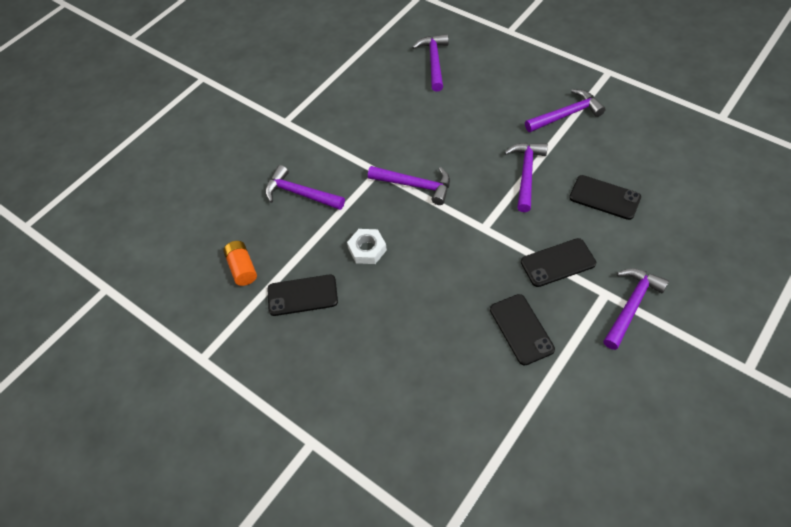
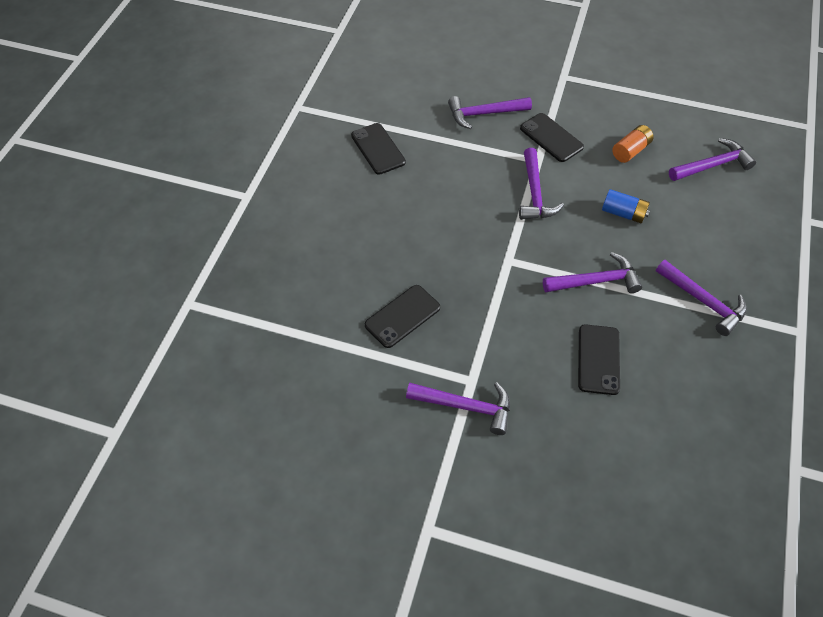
camera: 65 degrees right, 0 degrees up
(242, 268) = (389, 102): orange battery -> orange battery (630, 150)
(300, 194) = (484, 114): purple hammer -> purple hammer turned 105 degrees counterclockwise
(367, 249) = (444, 178): white nut -> none
(461, 133) = (623, 213): none -> blue battery
(558, 263) = (492, 331): black phone -> black phone (551, 138)

